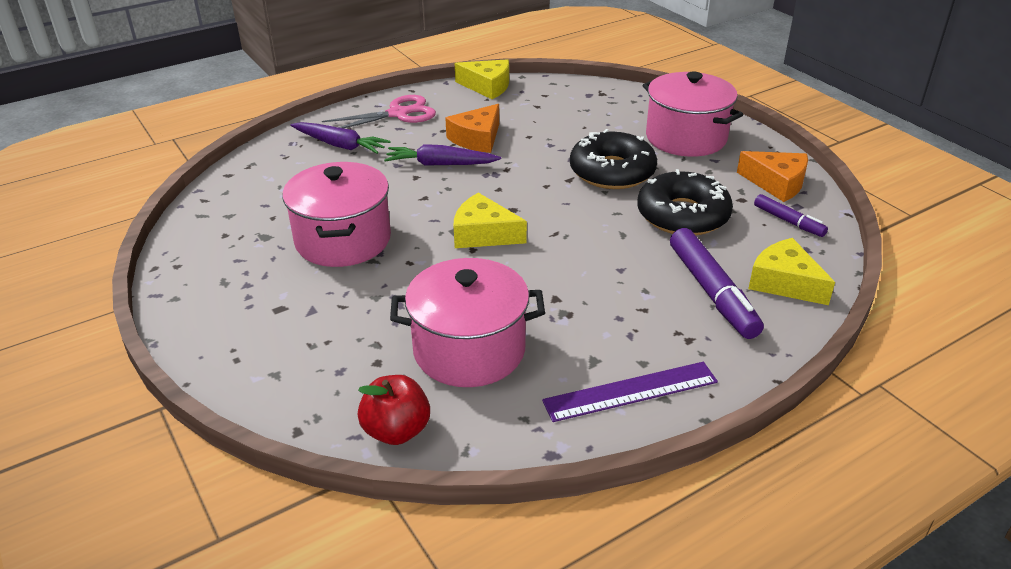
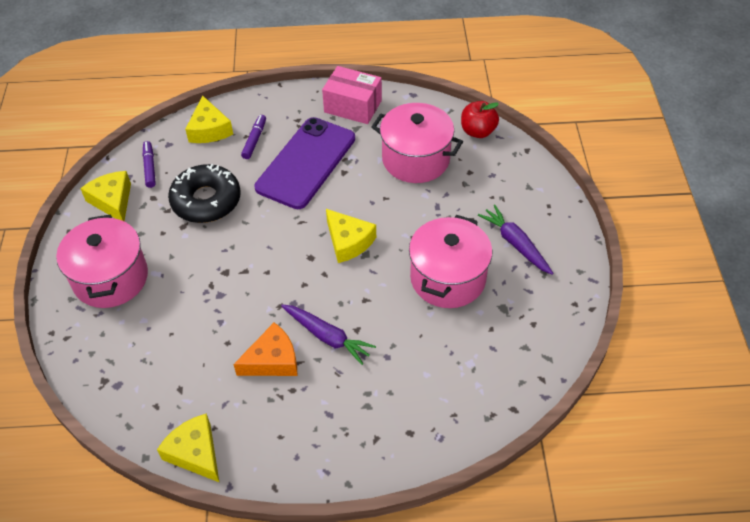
camera: 150 degrees left, 15 degrees up
(340, 145) = (397, 410): purple carrot -> purple carrot (515, 244)
(398, 114) = (316, 442): pink scissors -> none
(612, 172) = (206, 264): black donut -> none
(614, 291) = (306, 163): none -> purple phone
(630, 391) = (353, 106): purple ruler -> pink box
(712, 292) = (254, 140): purple marker -> purple marker, size x0.56
(776, 183) = (112, 201): orange cheese -> yellow cheese

